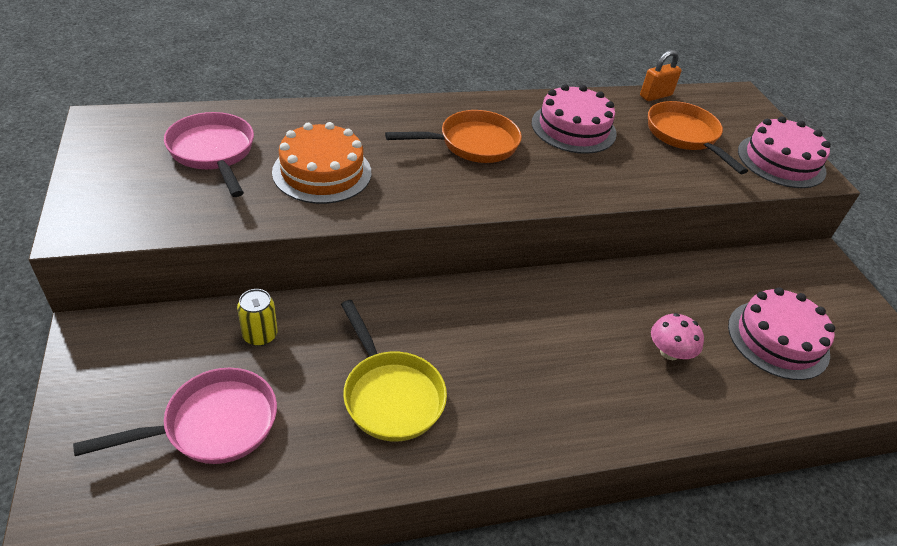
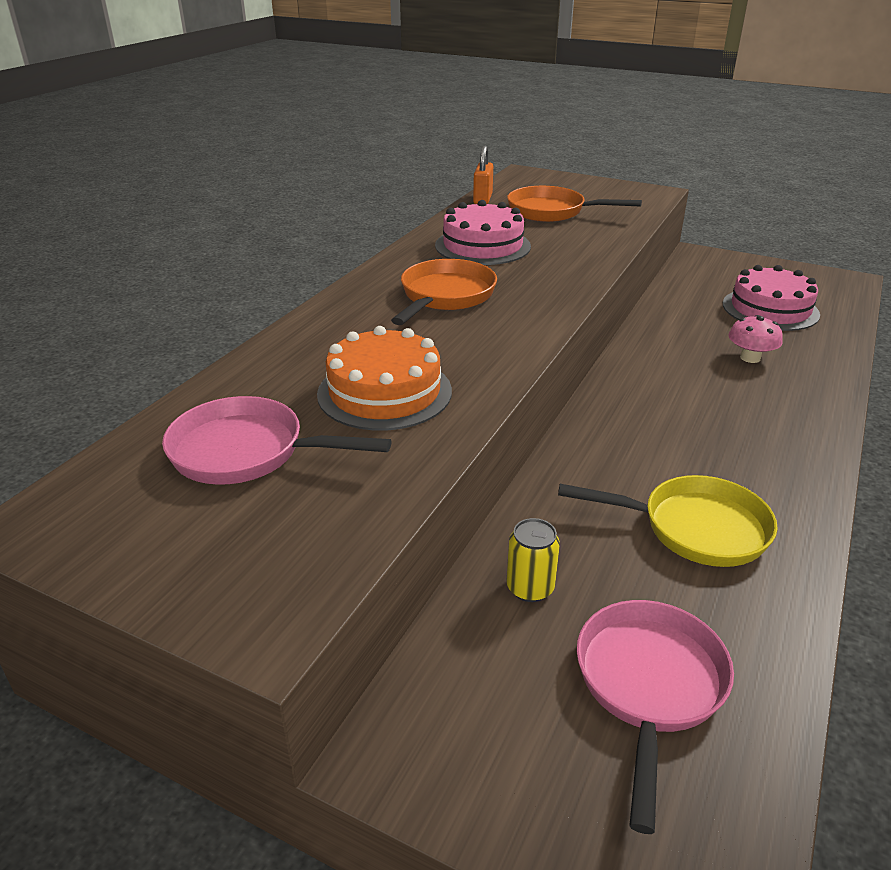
camera: 45 degrees left, 10 degrees down
(781, 161) = (624, 195): pink cake -> none

